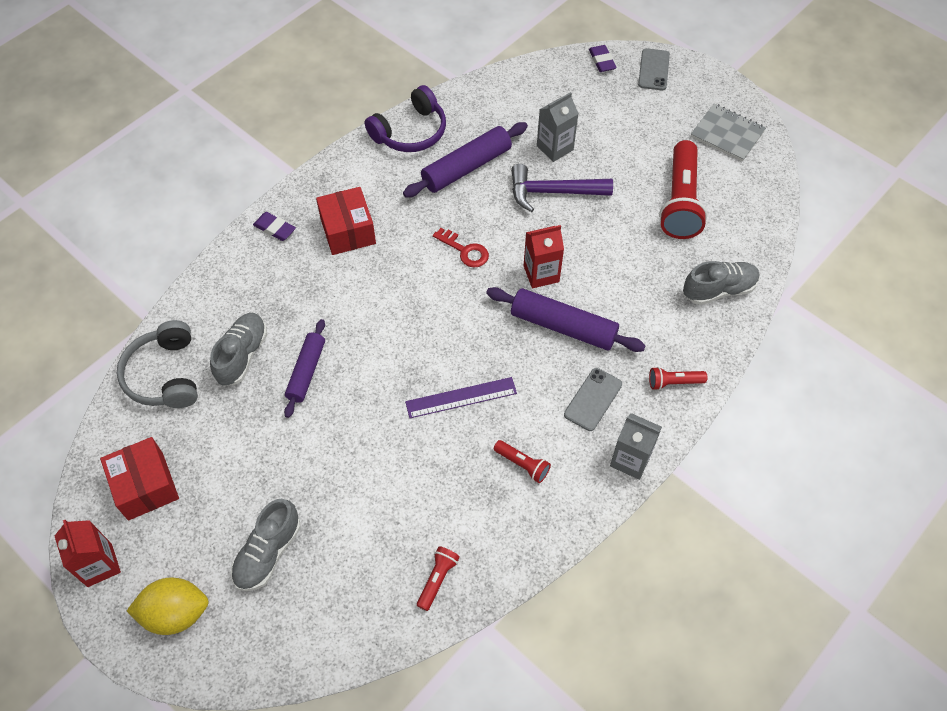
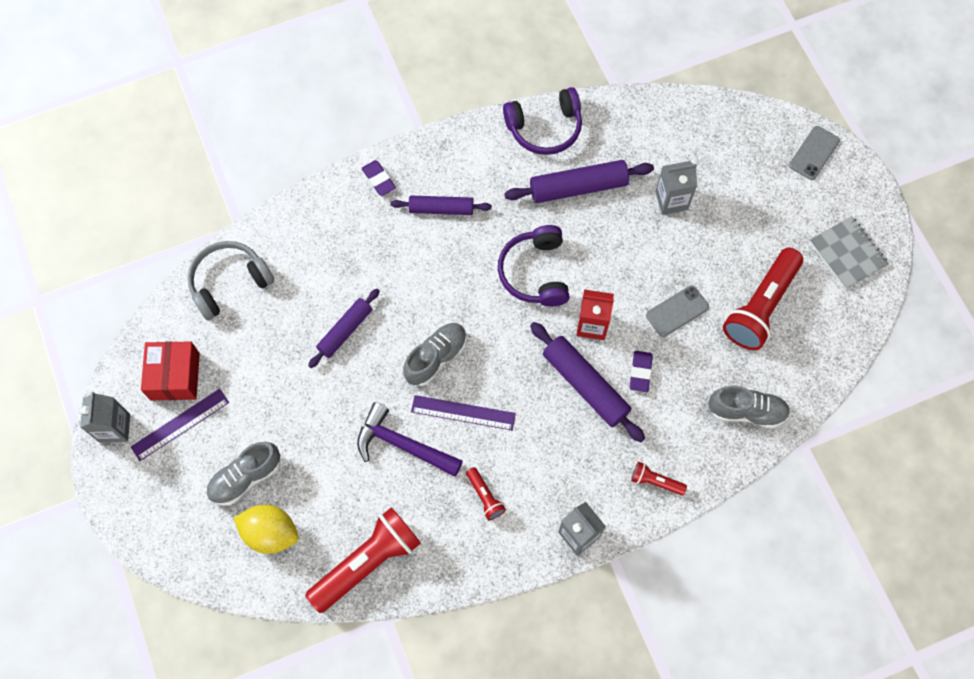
camera: 25 degrees right, 10 degrees up
(99, 565) = (114, 428): red carton -> grey carton
(164, 375) = (229, 282): grey headphones -> grey headphones turned 45 degrees clockwise
(172, 531) = (180, 424): none -> purple ruler
(176, 613) = (155, 495): yellow lemon -> yellow lemon (270, 533)
(242, 355) = (299, 292): grey shoe -> grey shoe (436, 357)
(348, 231) = (441, 209): red box -> purple rolling pin
(437, 579) = (367, 563): red flashlight -> red flashlight, size x2.18
(465, 250) = (535, 272): red key -> purple headphones
(553, 192) = (645, 246): purple hammer -> purple hammer (403, 445)
(593, 399) = (575, 465): grey phone -> grey phone (677, 311)
(602, 61) = (767, 122): purple eraser -> purple eraser (640, 372)

